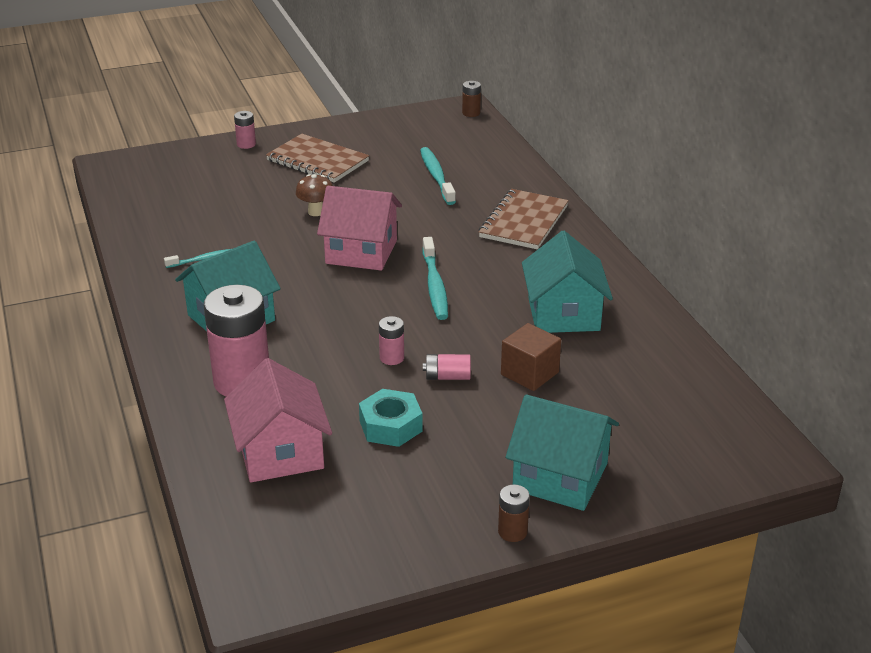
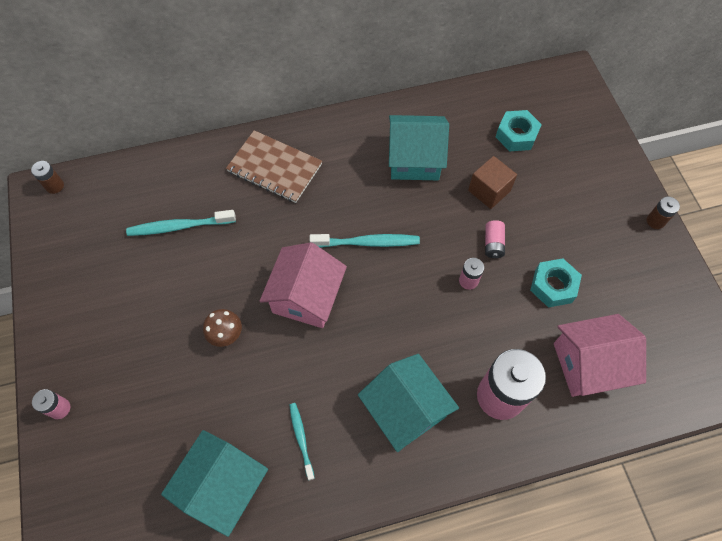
camera: 85 degrees left, 30 degrees up
(317, 161) = (119, 333): brown notebook -> none
(560, 477) = (600, 188): turquoise house -> turquoise house (223, 486)
(632, 398) = (516, 135): none -> turquoise nut

